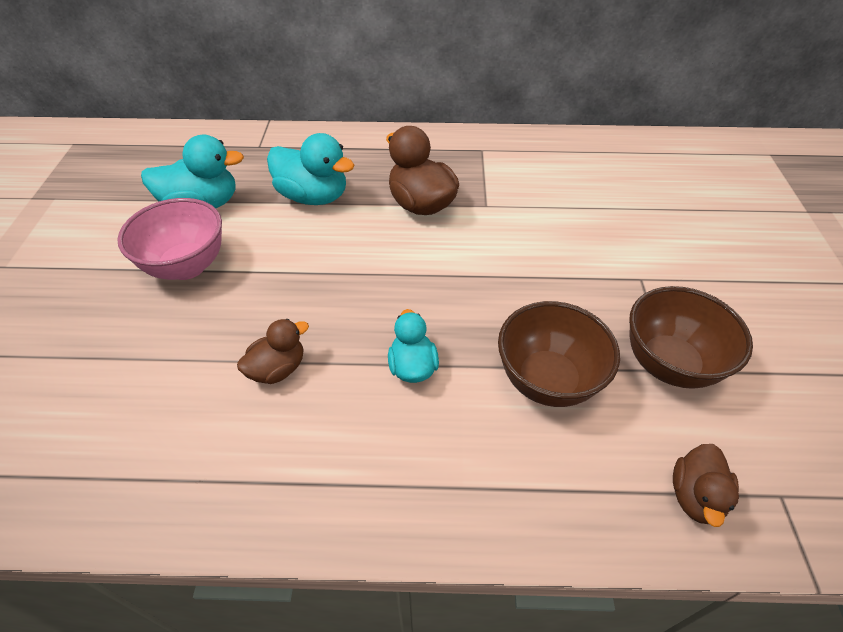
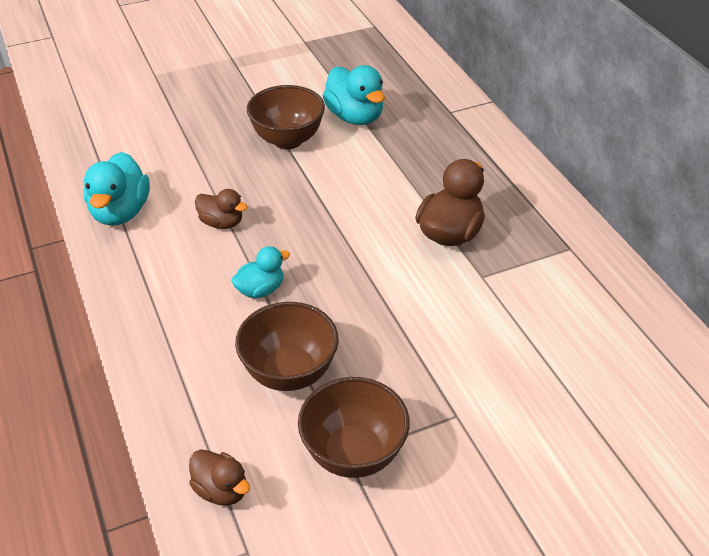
camera: 65 degrees right, 5 degrees down
(187, 266) = (287, 140): pink bowl -> brown bowl
(313, 197) = (409, 168): turquoise duck -> turquoise duck (120, 212)
(695, 496) = (221, 490): brown duck -> brown duck turned 135 degrees counterclockwise

